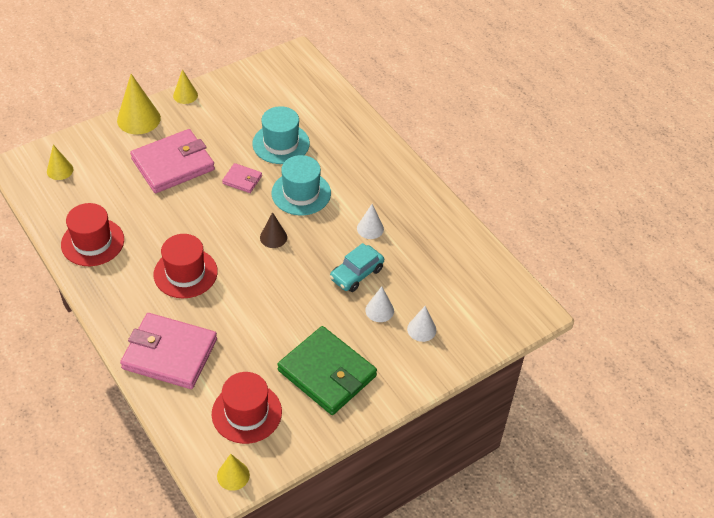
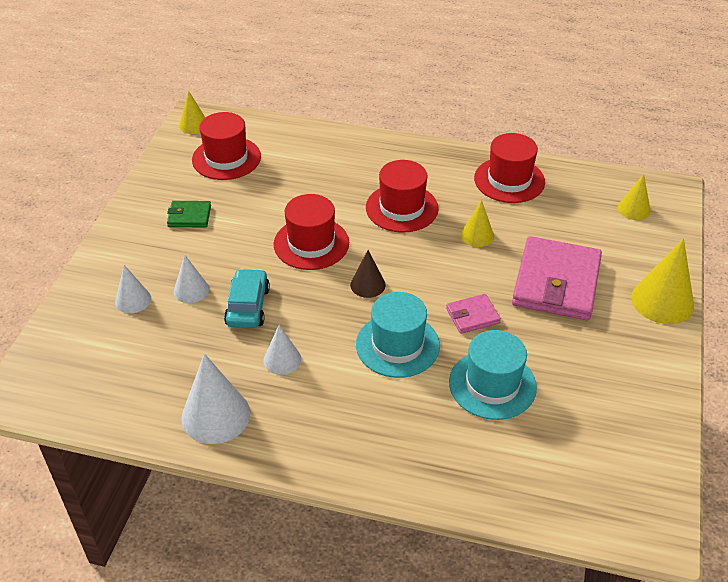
camera: 140 degrees right, 5 degrees down
(170, 354) = (333, 155): pink wallet -> none
(185, 95) = (670, 362): yellow cone -> yellow cone (477, 235)
(272, 289) = (311, 243): none -> red hat
(327, 373) = (189, 216): green wallet -> green wallet, size x0.47
(434, 224) = (216, 415): none -> white cone

